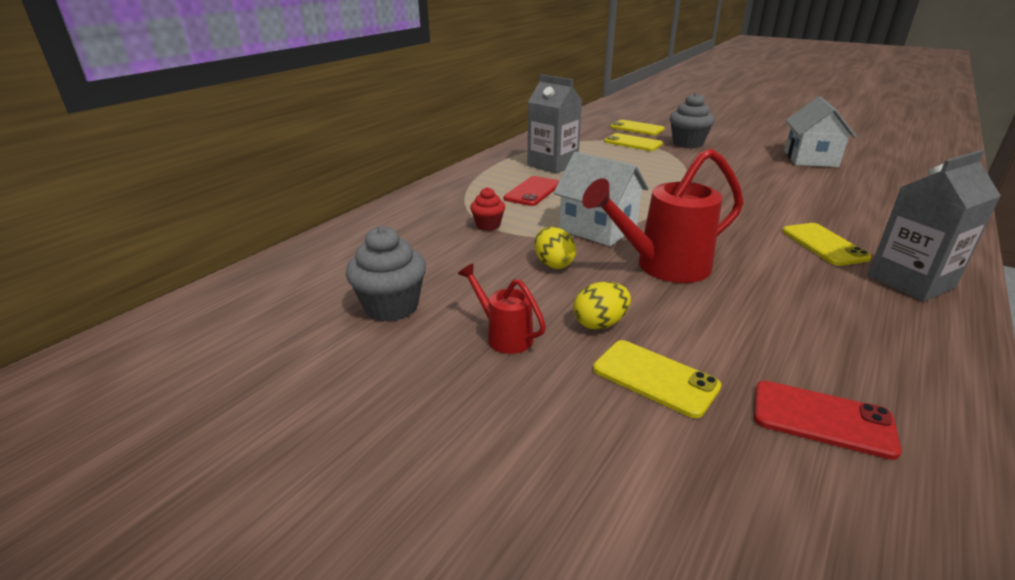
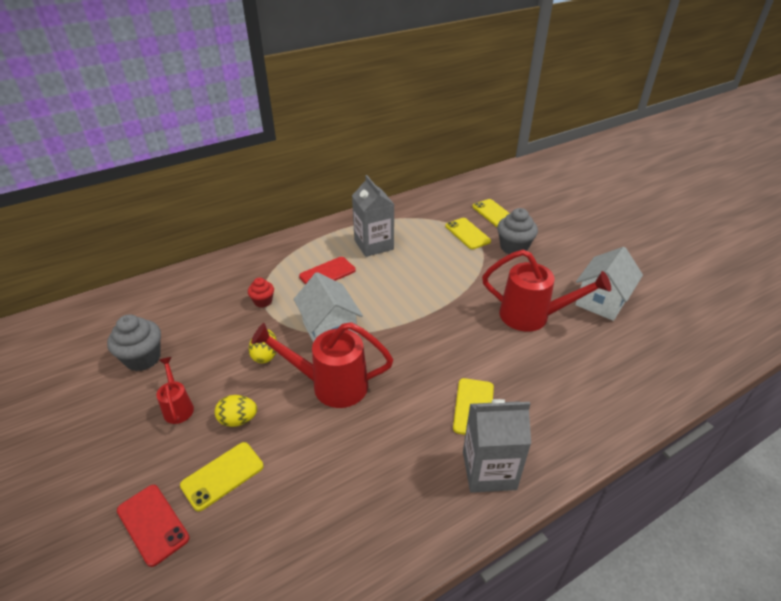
camera: 25 degrees right, 10 degrees up
(655, 378) = (222, 475): yellow phone -> yellow phone turned 75 degrees clockwise
(772, 178) = (532, 316): none -> red watering can
(822, 419) = (277, 549): red phone -> red phone (152, 524)

